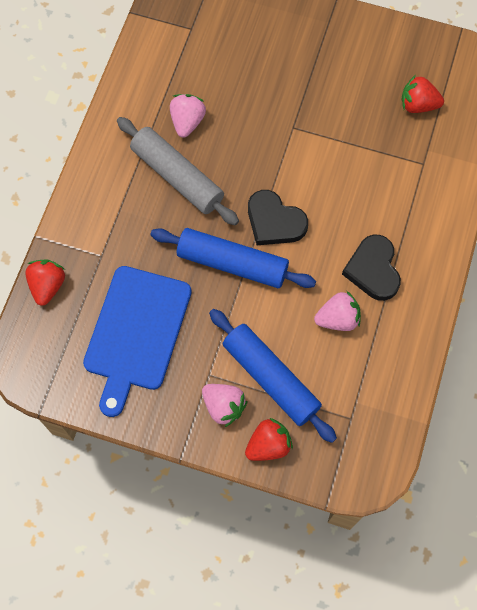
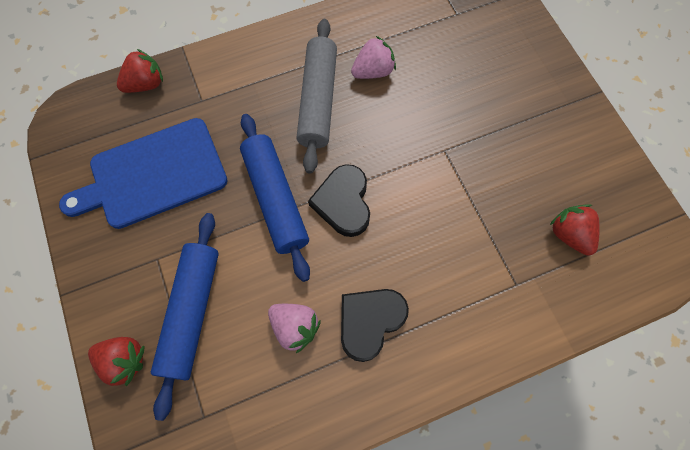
camera: 50 degrees right, 0 degrees up
(224, 406) = (135, 293): pink strawberry -> none

